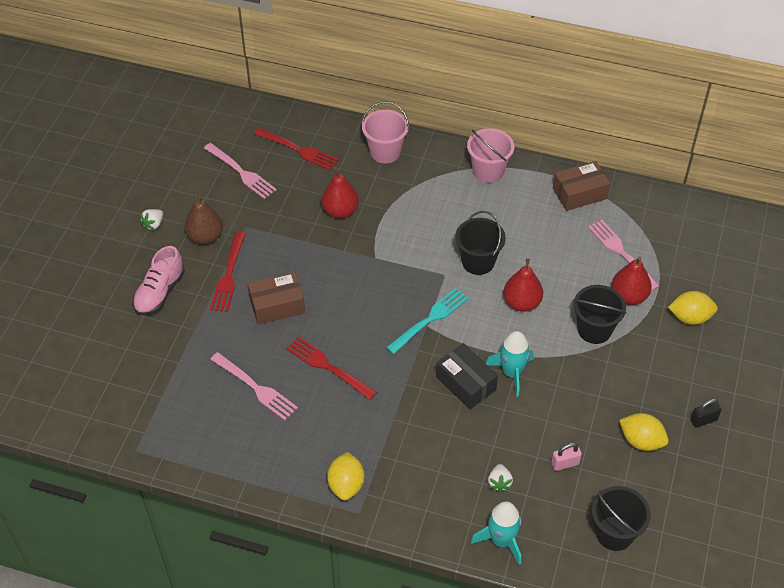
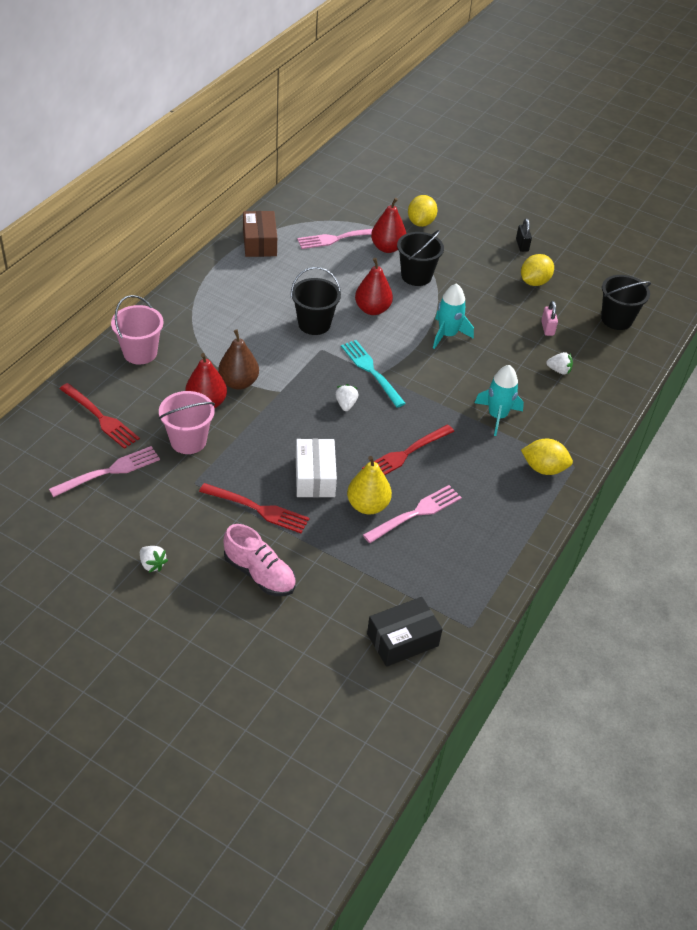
camera: 80 degrees left, 5 degrees down
(205, 236) = (193, 519): brown pear -> brown pear (238, 382)
(254, 350) = (367, 505): none -> yellow pear
(277, 305) = (315, 477): brown box -> white box
(298, 150) = (100, 417): red fork -> red fork turned 90 degrees clockwise
(376, 309) = (346, 404): none -> white strawberry
(465, 383) = (451, 365): black box -> black box (402, 640)
(488, 171) = (204, 290): pink bucket -> pink bucket (188, 441)
(501, 540) = (615, 383): turquoise rocket -> turquoise rocket (497, 416)

